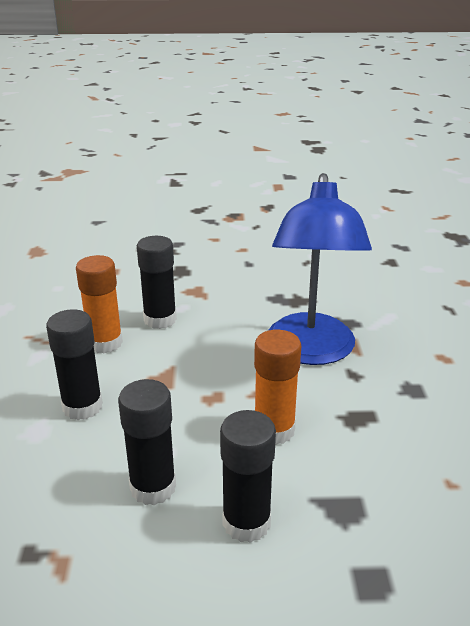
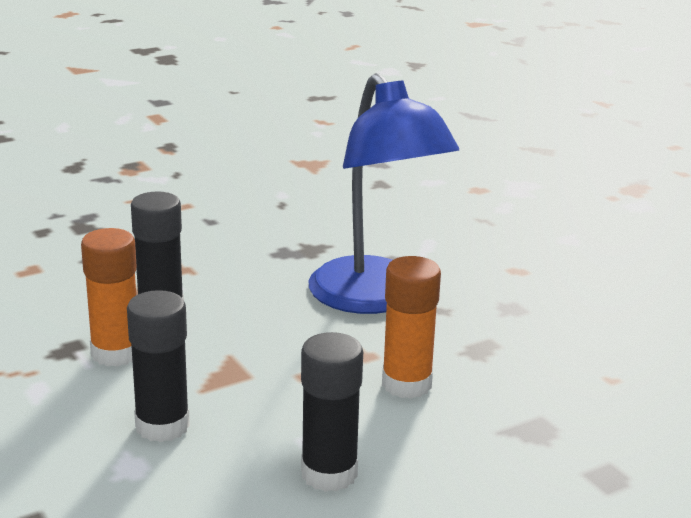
camera: 30 degrees left, 5 degrees down
(246, 522) = (454, 471): black glue stick -> none

